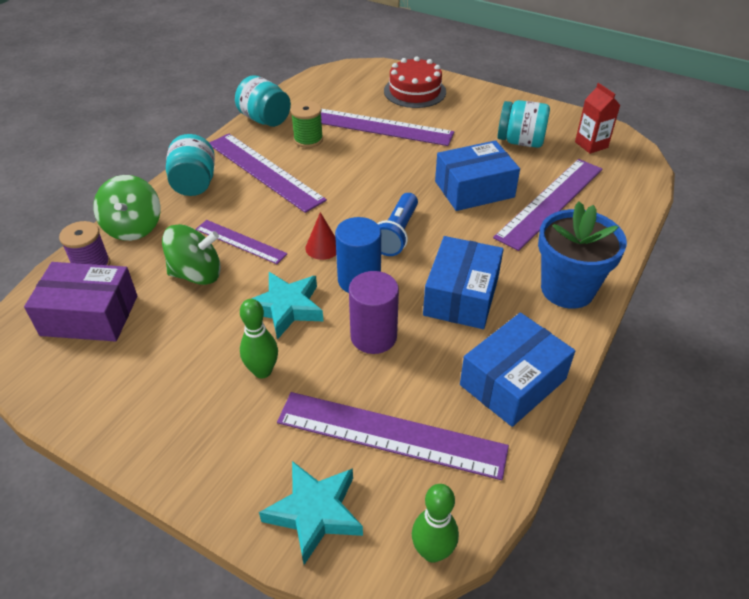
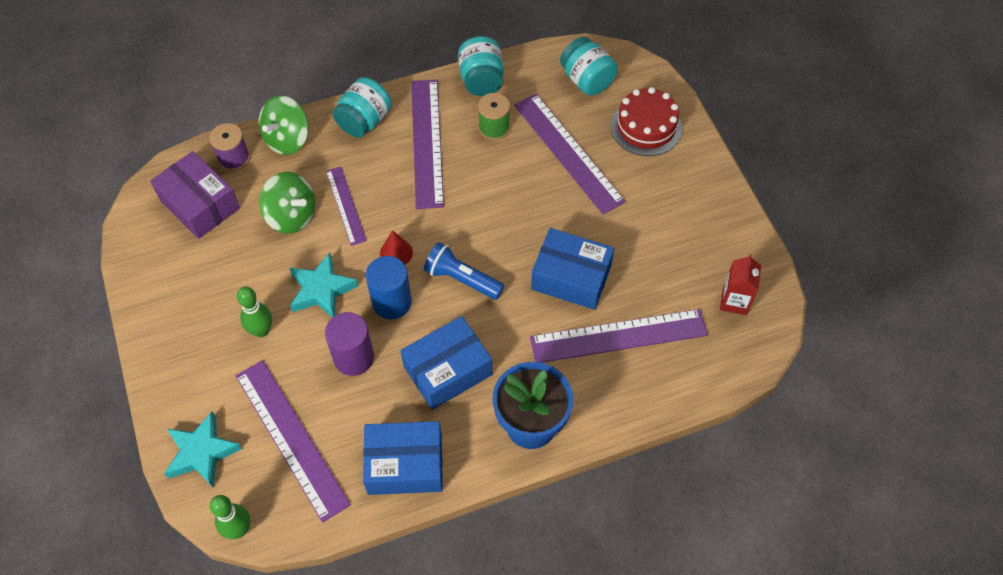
camera: 40 degrees right, 15 degrees up
(397, 234) = (462, 279): blue flashlight -> blue flashlight turned 60 degrees clockwise
(520, 142) = (673, 253): turquoise jar -> turquoise jar (587, 80)

